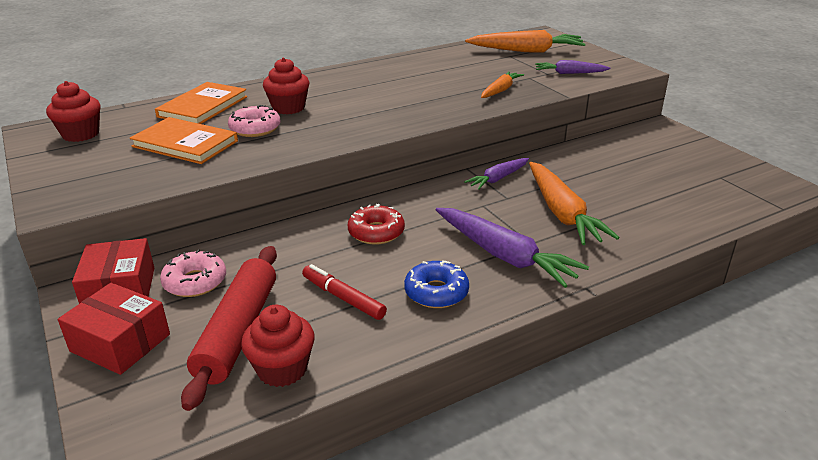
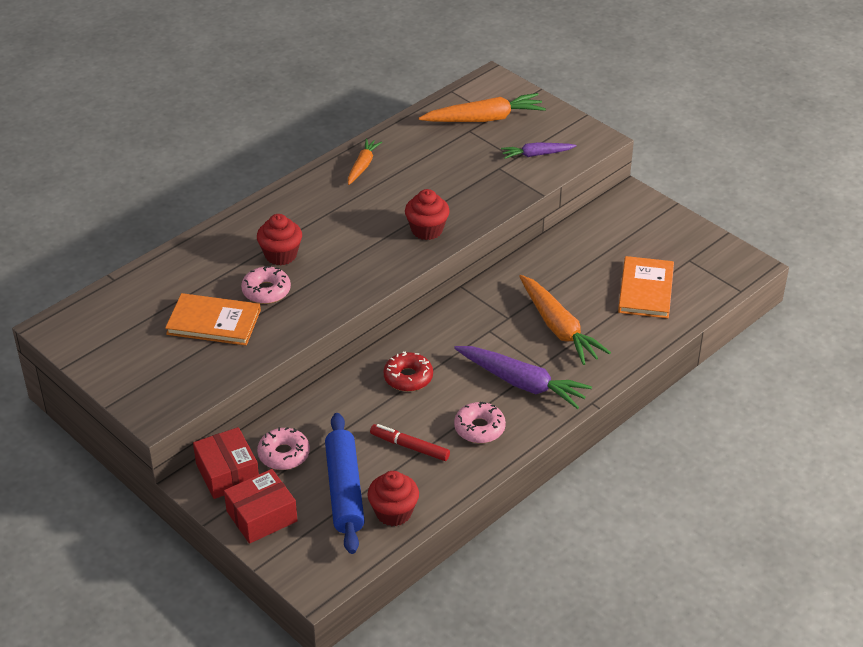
camera: 15 degrees left, 10 degrees up
(81, 134) = (103, 326): red cupcake -> red cupcake (427, 230)
(120, 343) = (262, 516): red box -> red box turned 45 degrees counterclockwise
(203, 107) = (194, 267): orange book -> orange book (645, 290)
(238, 331) = (344, 490): red rolling pin -> blue rolling pin
(436, 292) = (479, 428): blue donut -> pink donut
(498, 178) = (493, 295): purple carrot -> none
(500, 90) = (476, 195): orange carrot -> orange carrot (362, 166)

